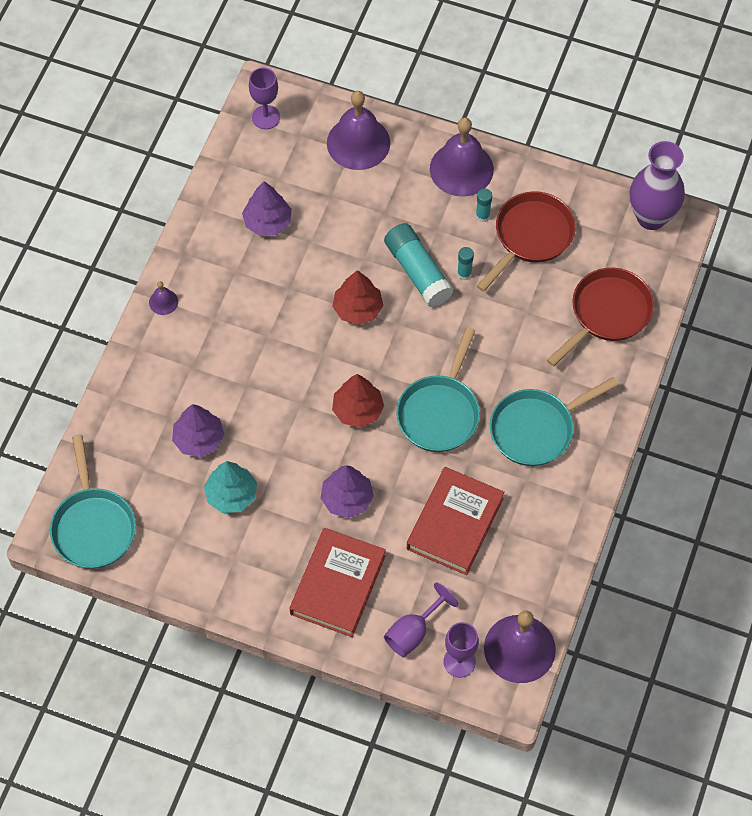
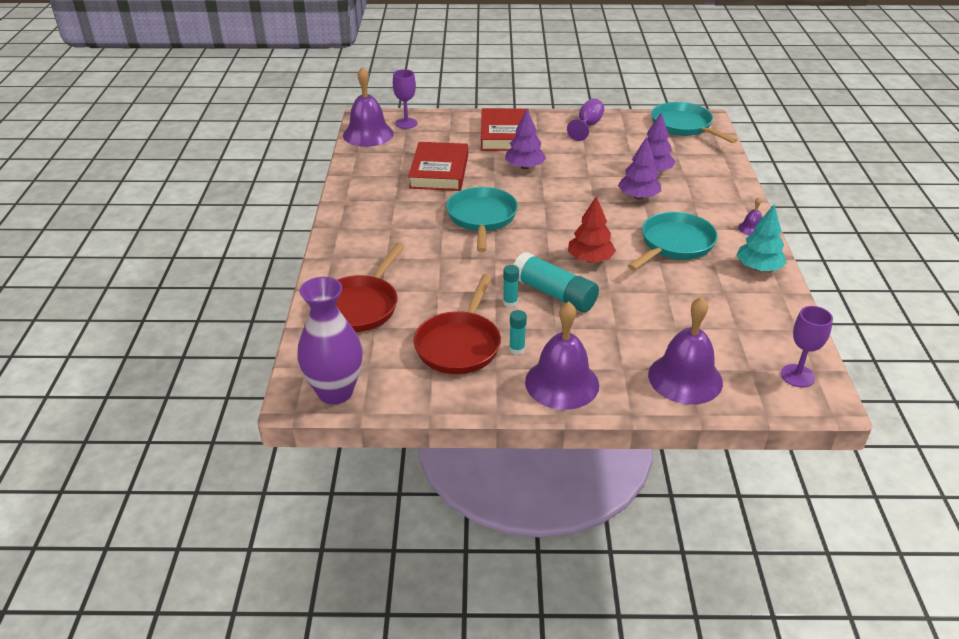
camera: 160 degrees right, 25 degrees down
(231, 494) = (607, 154): turquoise tree -> turquoise tree (758, 268)
(267, 222) = (716, 296): purple tree -> purple tree (638, 197)
(358, 410) = (547, 206): red tree -> none
(413, 632) = (443, 128): purple goblet -> purple goblet (587, 126)
(536, 429) = (398, 225): turquoise pan -> turquoise pan (674, 244)

